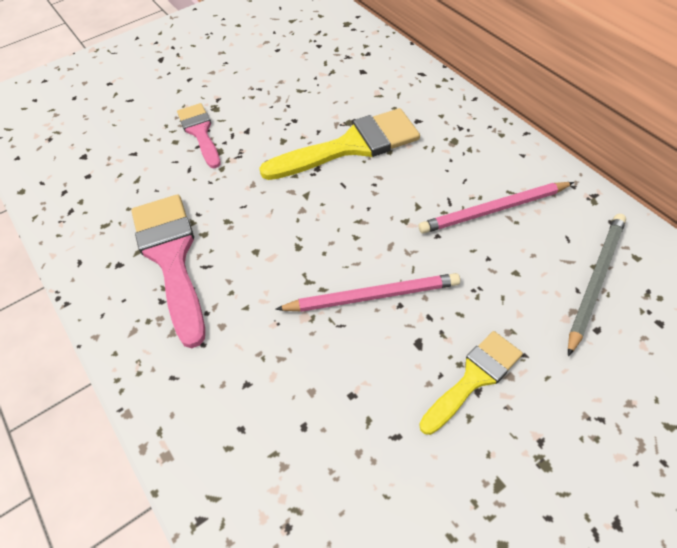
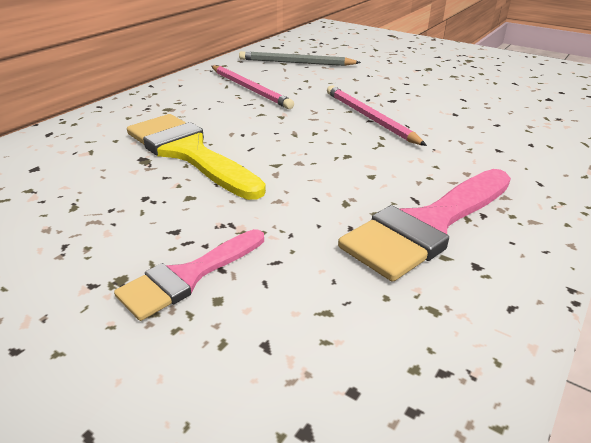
camera: 115 degrees left, 20 degrees down
(474, 378) = (399, 84): yellow brush -> none

